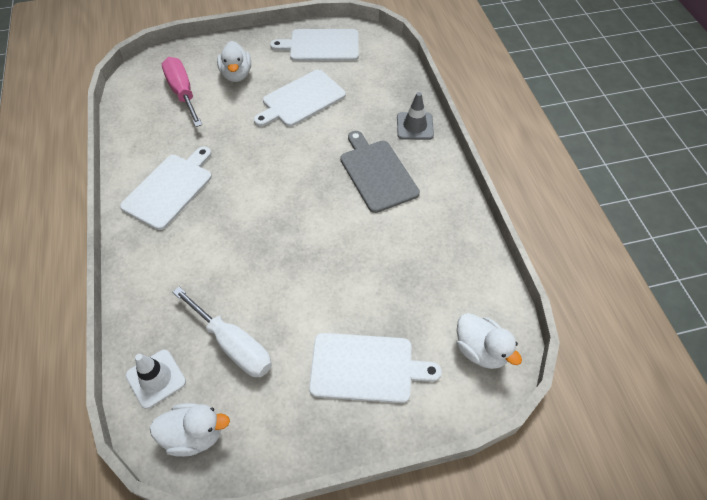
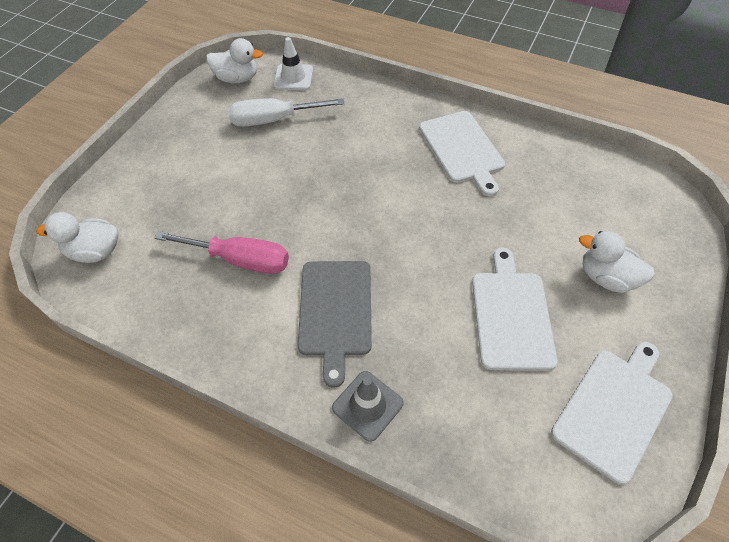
camera: 130 degrees right, 0 degrees up
(183, 93) = (603, 215): pink screwdriver -> pink screwdriver (240, 260)
(194, 435) = (237, 78): white duck -> white duck turned 120 degrees counterclockwise
(366, 368) = (172, 176): white cutting board -> none
(377, 173) = (335, 312): grey cutting board -> grey cutting board turned 75 degrees clockwise

